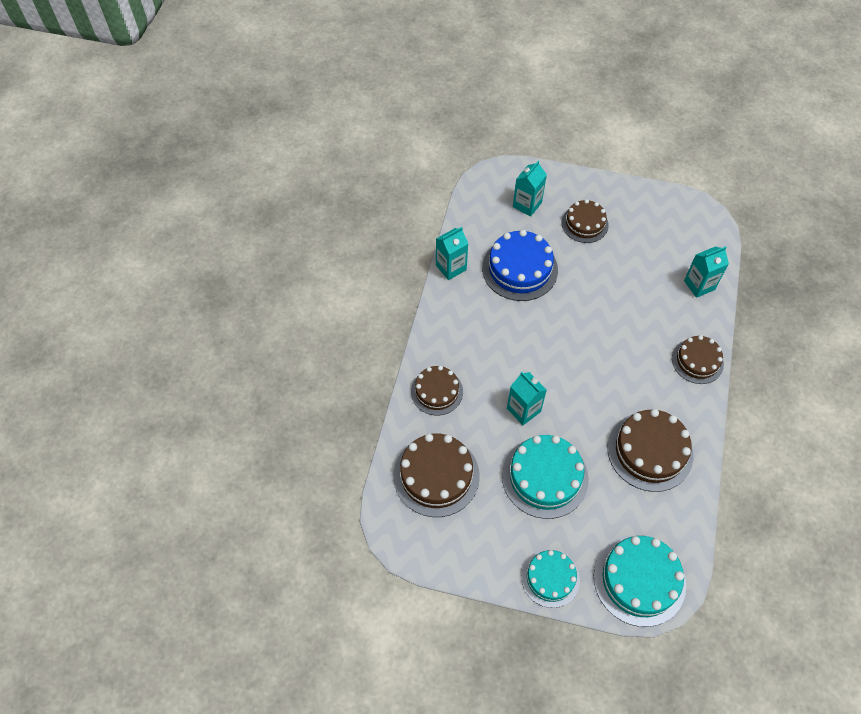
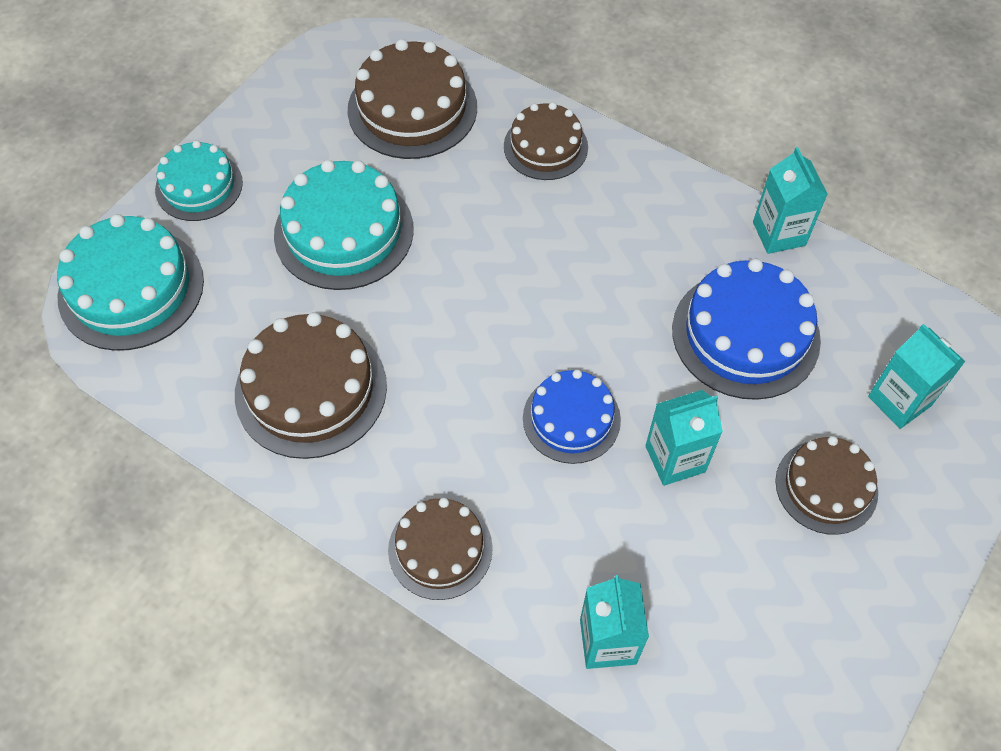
camera: 110 degrees right, 0 degrees up
(523, 410) = (465, 243): turquoise carton -> turquoise carton (675, 459)
(603, 328) = (571, 419): none -> blue cake

